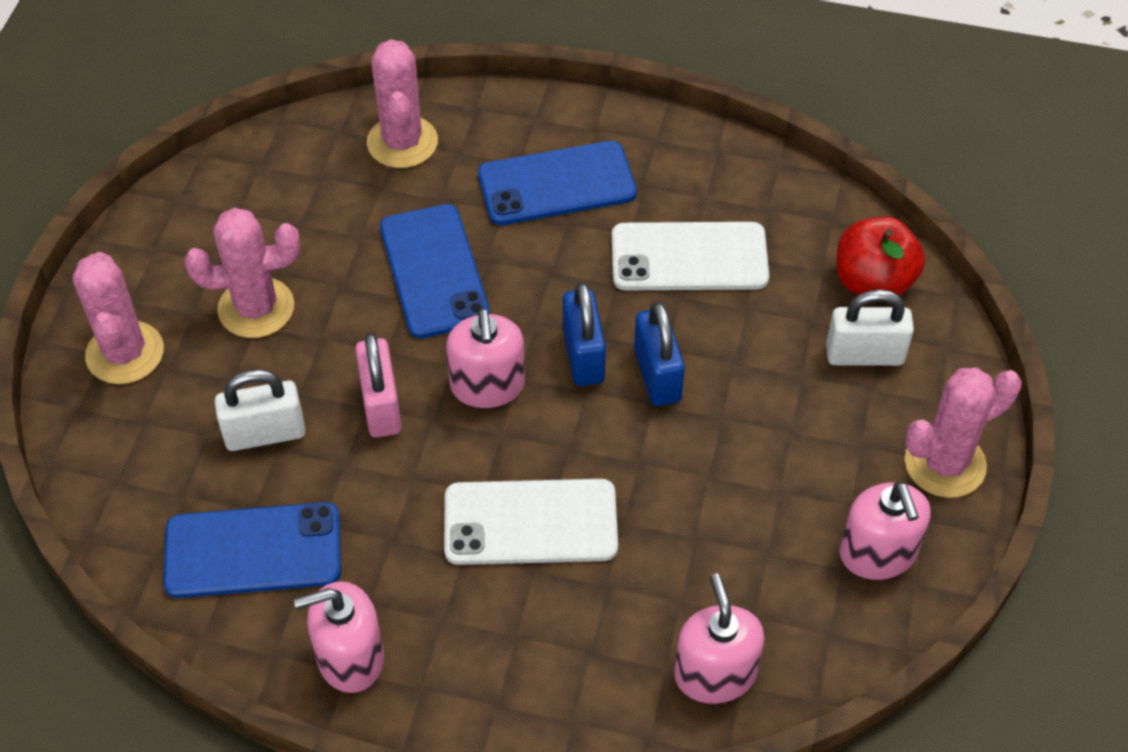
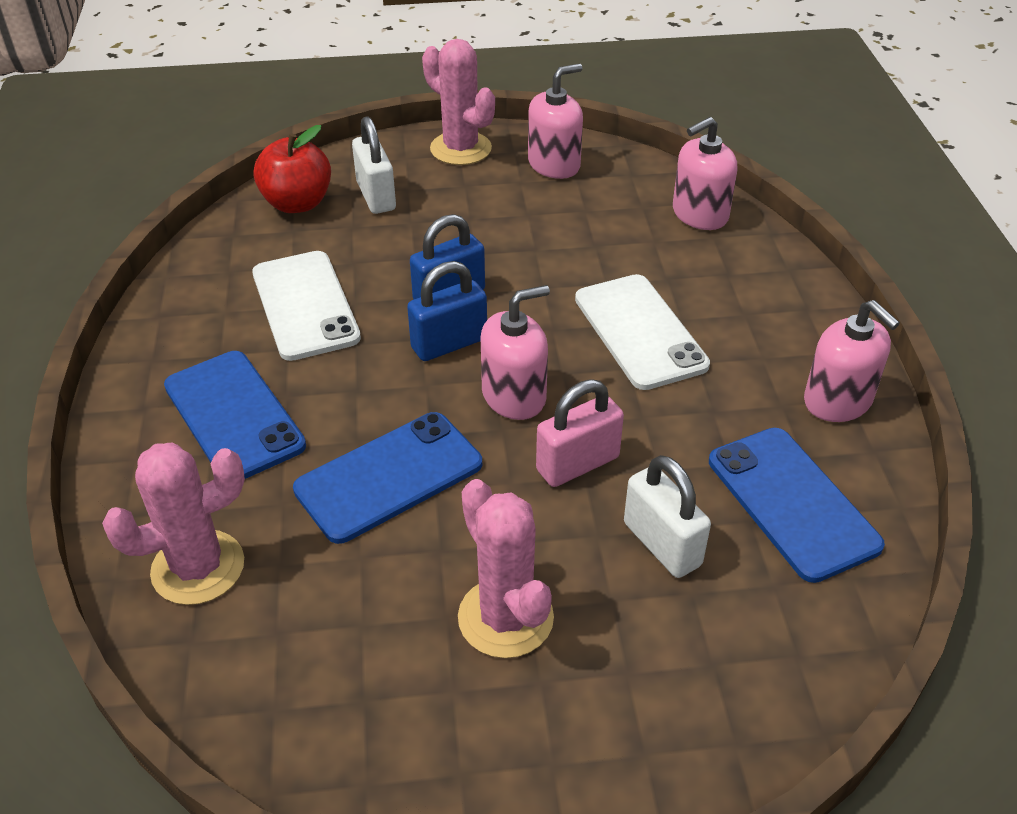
camera: 110 degrees left, 10 degrees down
(125, 353) = (633, 729): pink cactus -> none

